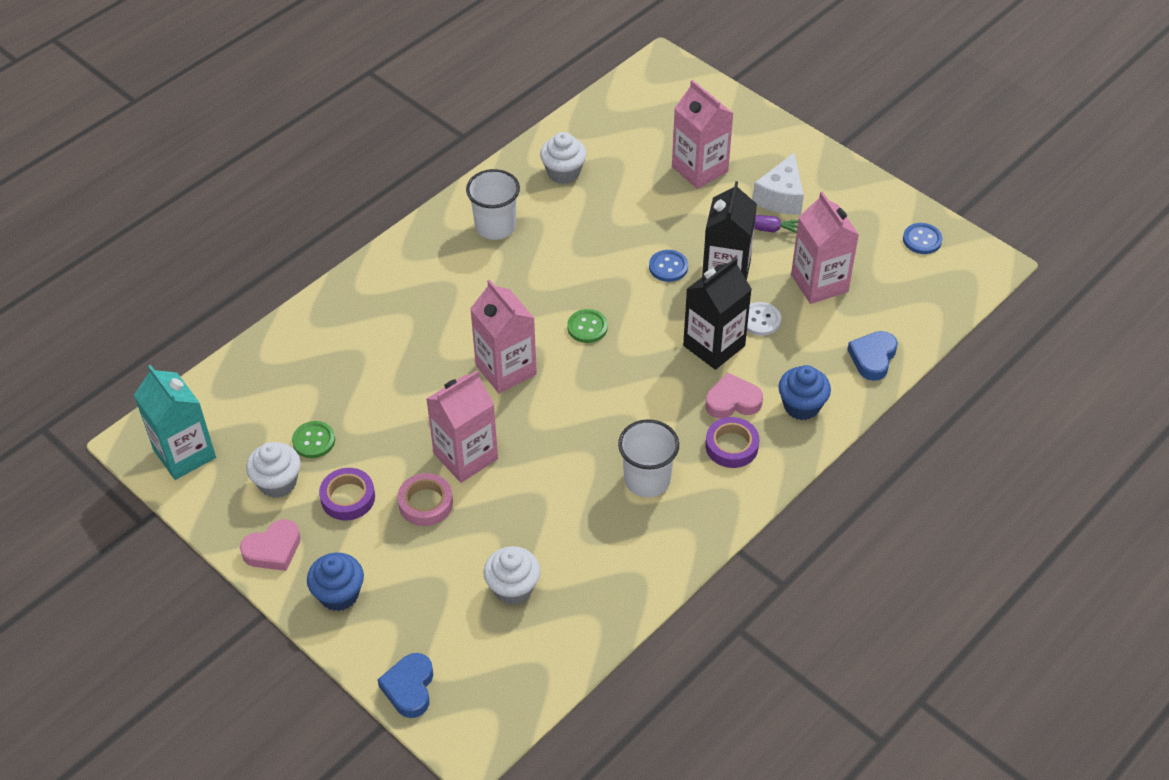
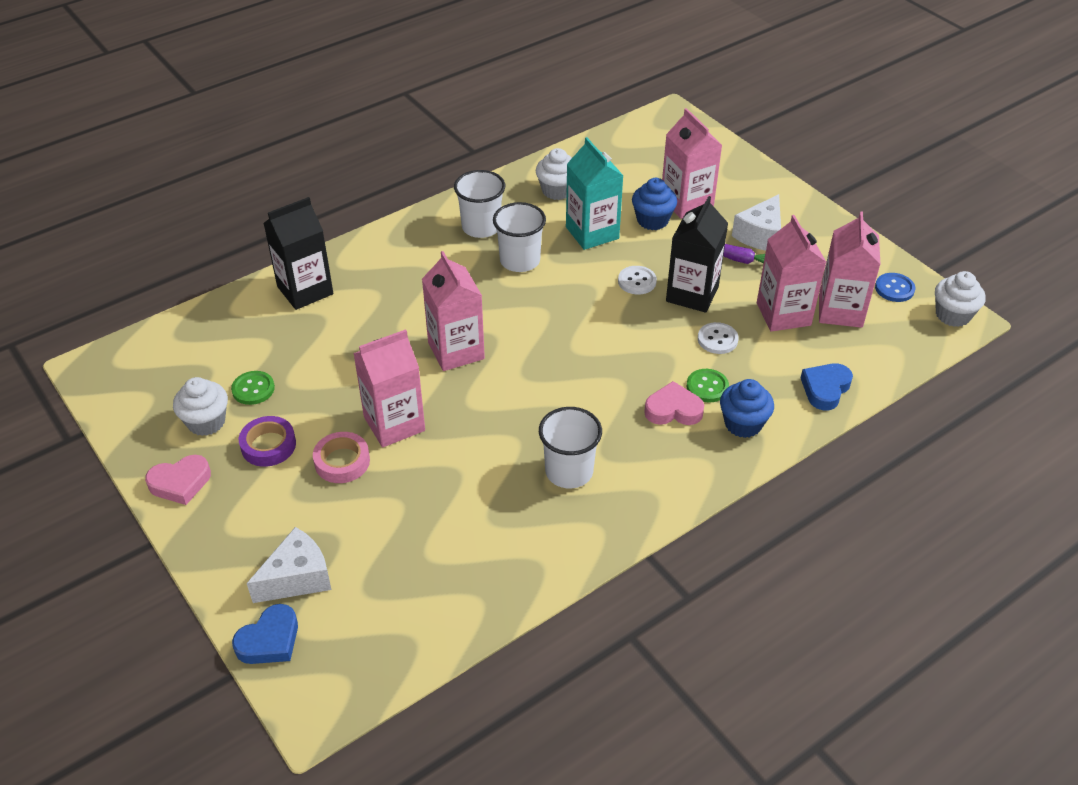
camera: 10 degrees right, 5 degrees down
(184, 454) = (129, 384): turquoise carton -> turquoise carton (592, 233)
(339, 594) = (229, 535): blue cupcake -> blue cupcake (652, 220)
(409, 688) = (269, 640): blue heart -> blue heart turned 150 degrees counterclockwise
(417, 625) = (297, 578): none -> white cheese
(513, 588) = (405, 556): white cupcake -> white cupcake (952, 315)
(544, 260) = (520, 260): none -> white cup
(587, 327) = (545, 324): green button -> green button (707, 387)
(668, 267) = (637, 281): blue button -> white button
(714, 346) = (666, 356): black carton -> black carton (305, 290)
(731, 446) = (663, 452): purple tape -> none
(873, 272) = (840, 311): none -> pink carton

